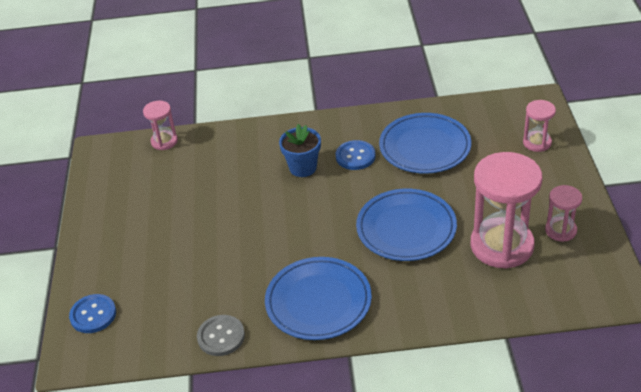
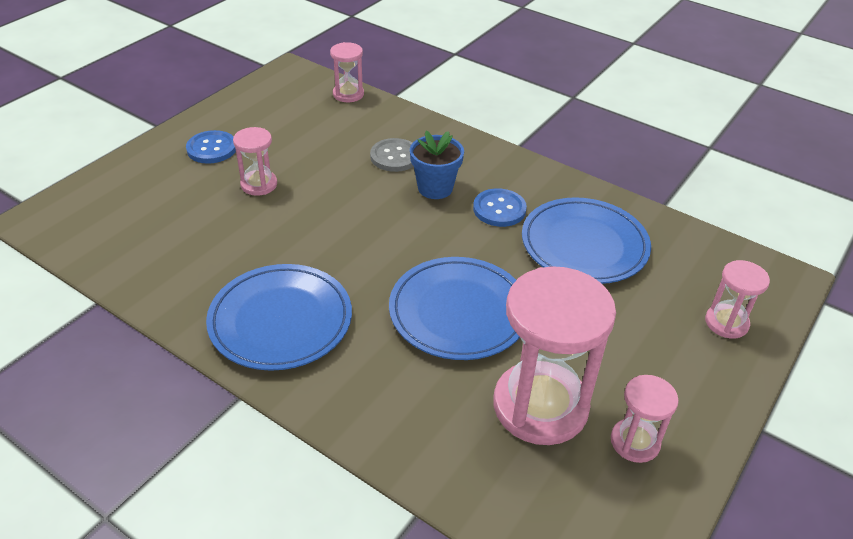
camera: 35 degrees right, 0 degrees up
(93, 315) = (101, 195): blue button -> blue button (212, 149)
(191, 237) = (259, 184): none -> pink hourglass
(221, 336) = (160, 288): grey button -> grey button (394, 156)

